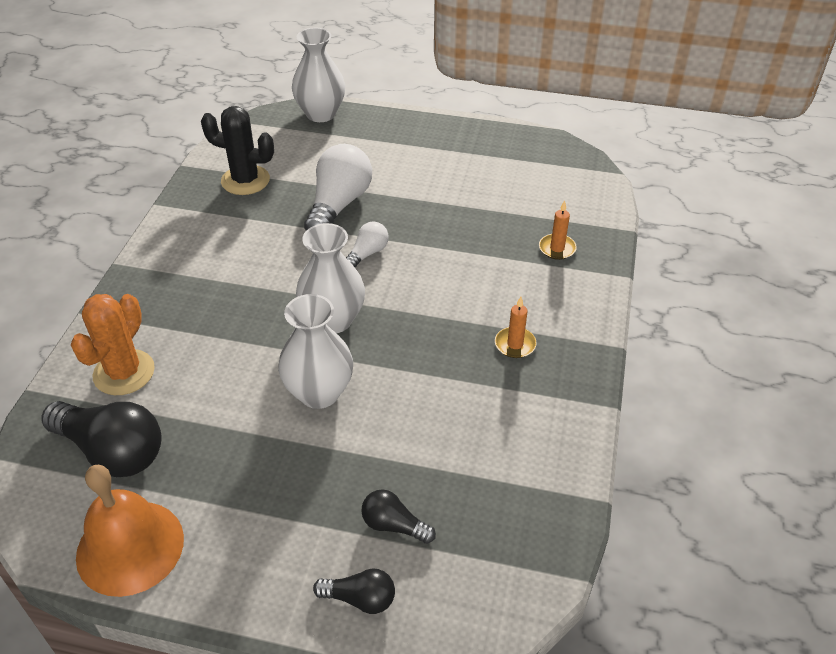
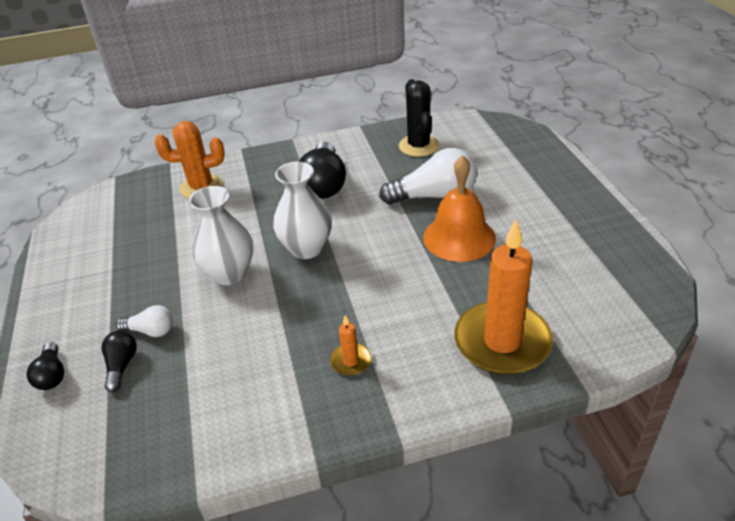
camera: 65 degrees right, 5 degrees down
(112, 451) = (136, 213): black light bulb -> black light bulb (324, 184)
(130, 547) = (67, 255): orange bell -> orange bell (459, 237)
(321, 114) = (533, 141): white vase -> none
(367, 253) = (392, 233): white light bulb -> white light bulb (151, 331)
(557, 248) = (502, 342): orange candle -> orange candle, size x2.33

